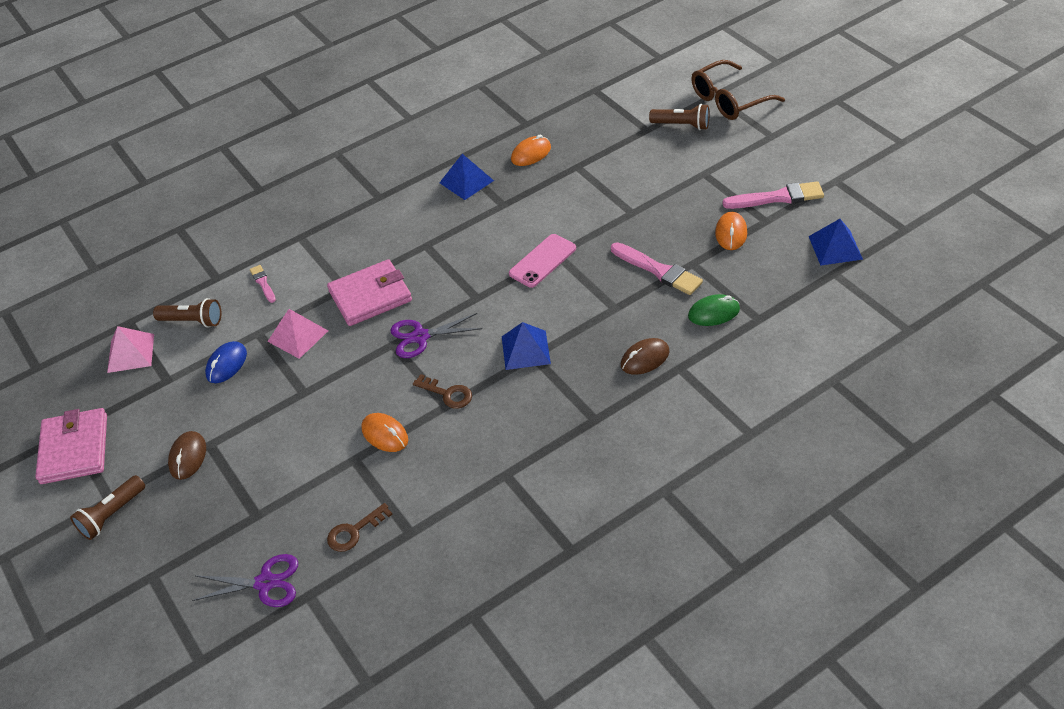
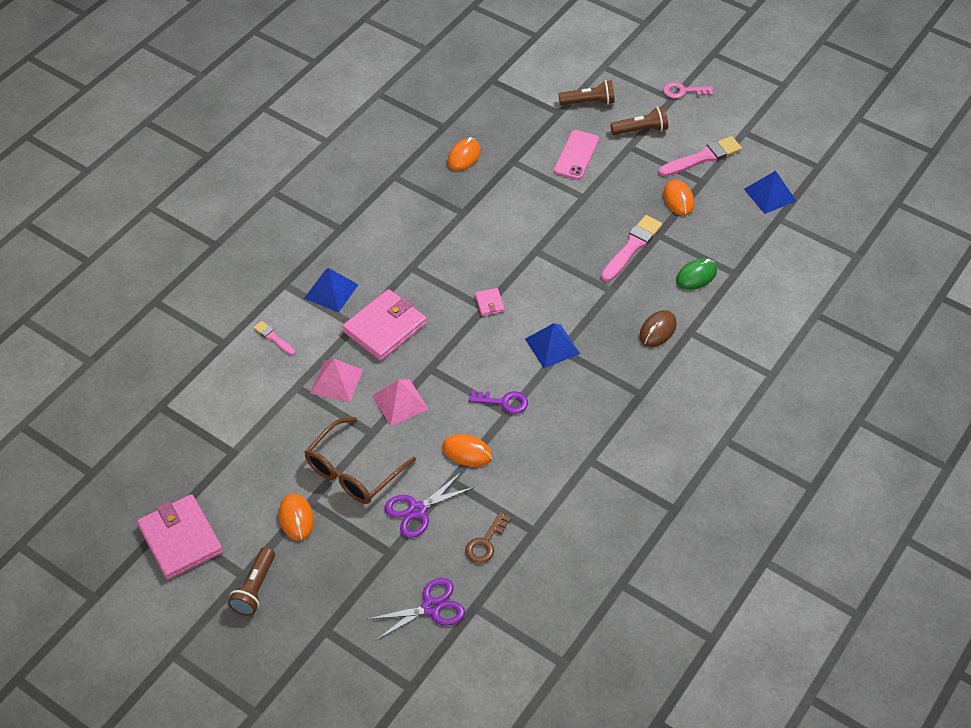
camera: 25 degrees left, 5 degrees up
(131, 353) = (181, 435): pink pyramid -> pink pyramid (400, 402)
(188, 457) = (296, 518): brown mouse -> orange mouse
(192, 321) = (225, 390): brown flashlight -> brown flashlight (641, 130)
(226, 364) = (283, 424): blue mouse -> none
(420, 337) = (452, 355): purple scissors -> purple scissors (417, 510)
(447, 394) = (503, 402): brown key -> purple key
(466, 181) = (416, 196): blue pyramid -> blue pyramid (331, 291)
(484, 294) = (489, 303): none -> pink wallet
(542, 261) = (526, 260): pink phone -> pink phone (576, 155)
(658, 270) = (632, 247): pink brush -> pink brush turned 75 degrees counterclockwise
(729, 100) = (620, 69): brown glasses -> brown glasses (354, 471)
(786, 131) = (683, 91): none -> pink key

